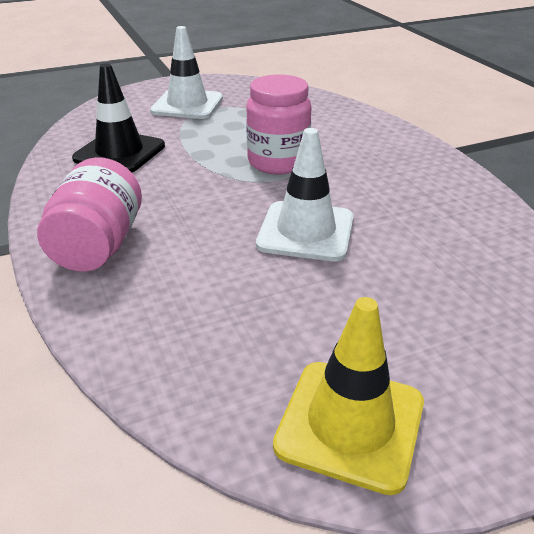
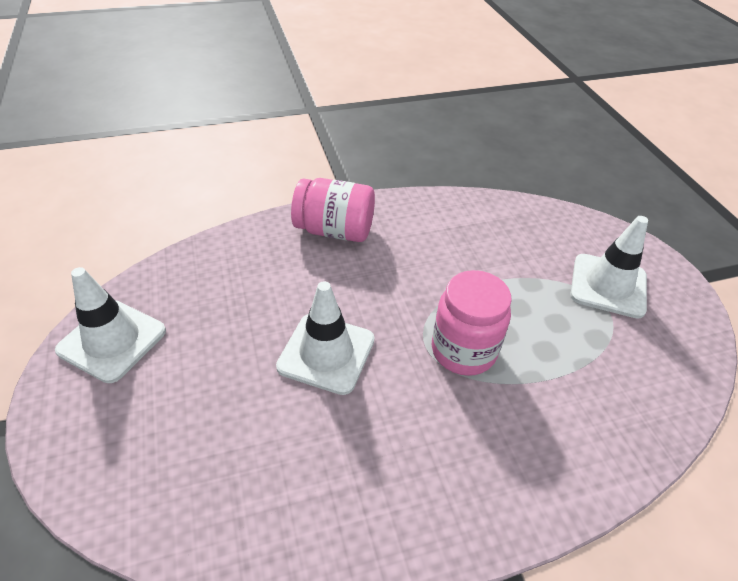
camera: 95 degrees right, 10 degrees up
(119, 152) = (484, 237): black traffic cone -> none
(350, 424) = (112, 340): yellow traffic cone -> white traffic cone

